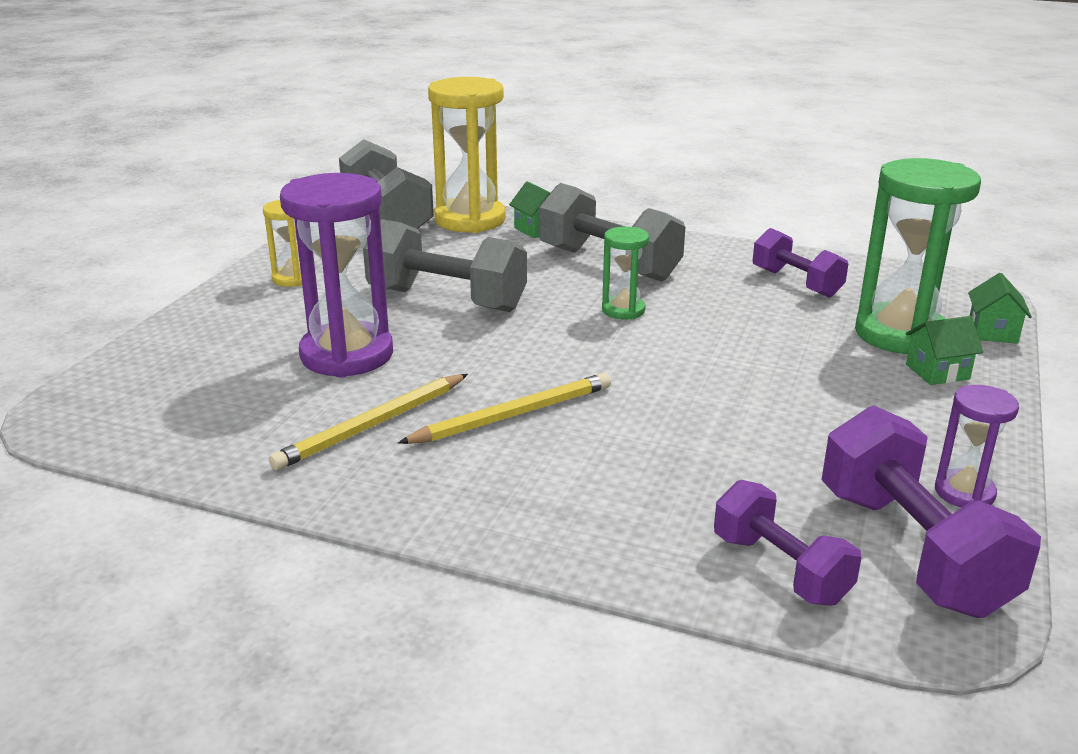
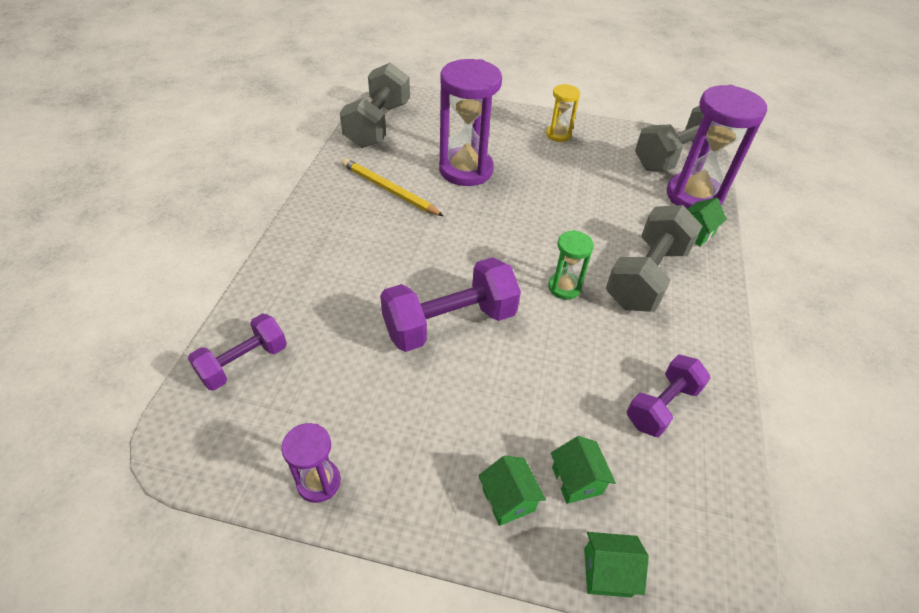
camera: 80 degrees right, 20 degrees up
(446, 300) = (550, 199): grey dumbbell -> grey dumbbell (378, 125)
(470, 220) = (694, 196): yellow hourglass -> purple hourglass
(513, 415) = (405, 241): yellow pencil -> none
(900, 334) = (577, 480): green hourglass -> green house
(912, 550) = (254, 435): purple dumbbell -> purple dumbbell (449, 323)

